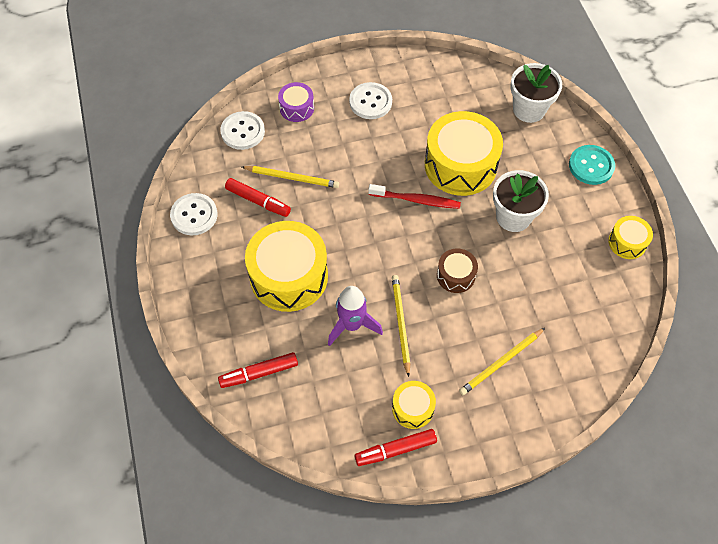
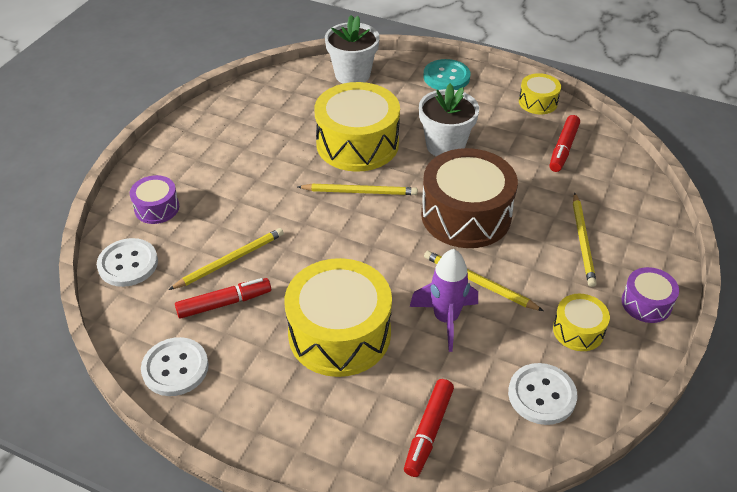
camera: 50 degrees left, 15 degrees down
(370, 102) = (219, 156): white button -> white button (542, 395)
(395, 450) = (613, 371): red marker -> red marker (563, 149)
(416, 200) = (360, 192): red toothbrush -> yellow pencil
(455, 275) = (466, 215): brown drum -> brown drum, size x2.02
(477, 437) = (646, 303): none -> purple drum

